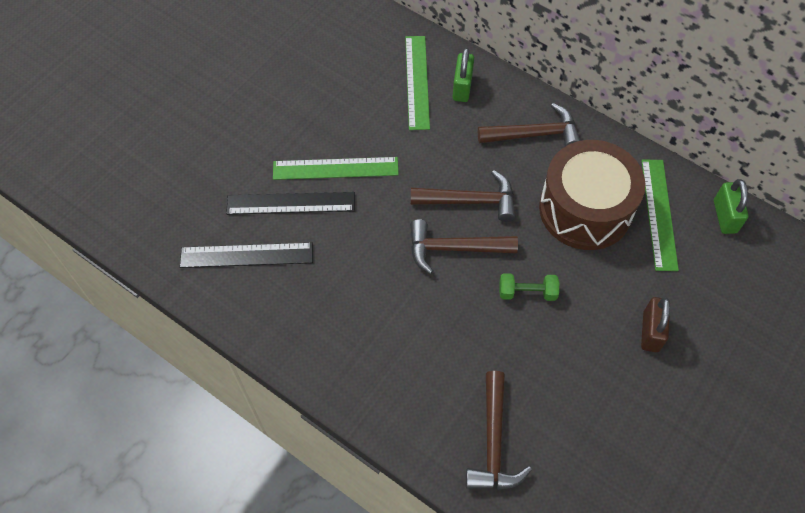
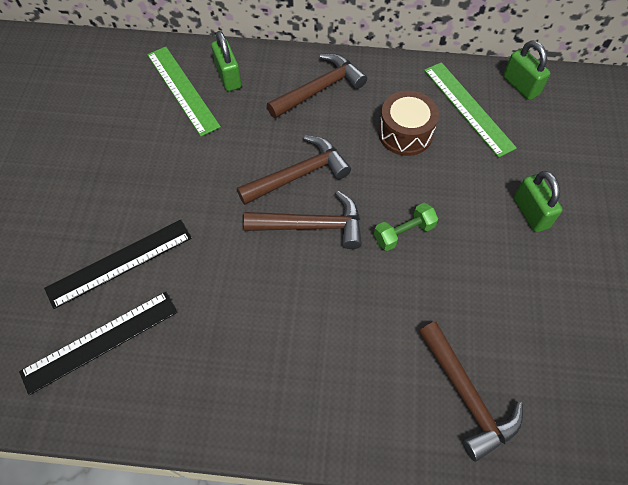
camera: 30 degrees left, 0 degrees up
(335, 168) = (147, 205): green ruler -> none
(454, 248) = (311, 226): brown hammer -> brown hammer turned 150 degrees counterclockwise
(585, 209) = (405, 133): brown drum -> brown drum, size x0.58
(650, 332) = (530, 213): brown padlock -> green padlock

